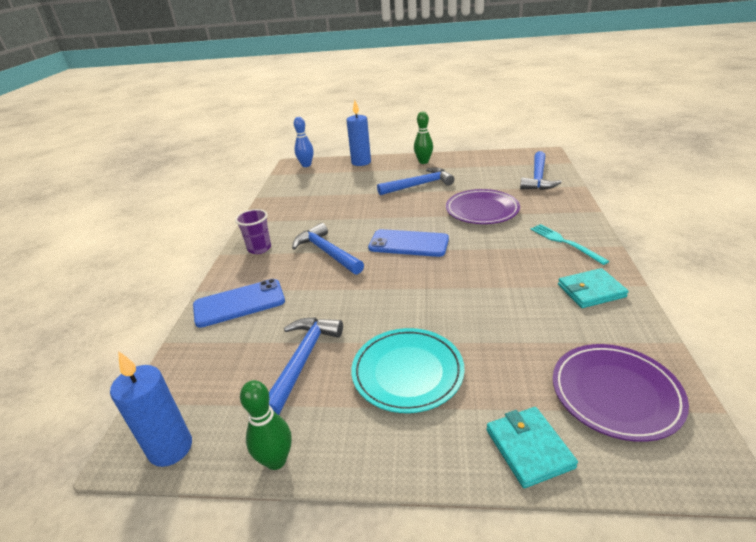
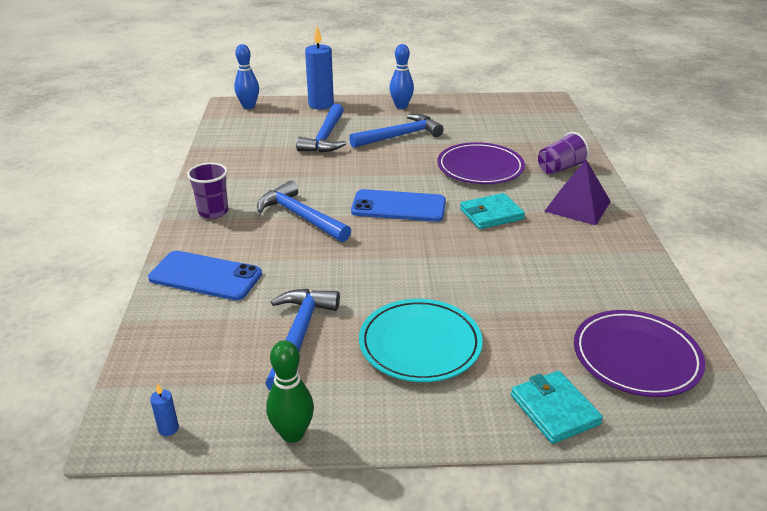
camera: 10 degrees left, 0 degrees up
(170, 448) = (168, 429): blue candle -> blue candle, size x0.42
(239, 303) = (205, 276): blue phone -> blue phone turned 45 degrees clockwise
(423, 162) = (401, 106): green bowling pin -> blue bowling pin
(538, 178) = (542, 130): blue hammer -> blue hammer (325, 137)
(551, 210) = (560, 168): none -> purple cup
(565, 243) = (577, 206): turquoise fork -> purple pyramid
(591, 291) = (608, 257): turquoise wallet -> turquoise wallet (491, 214)

